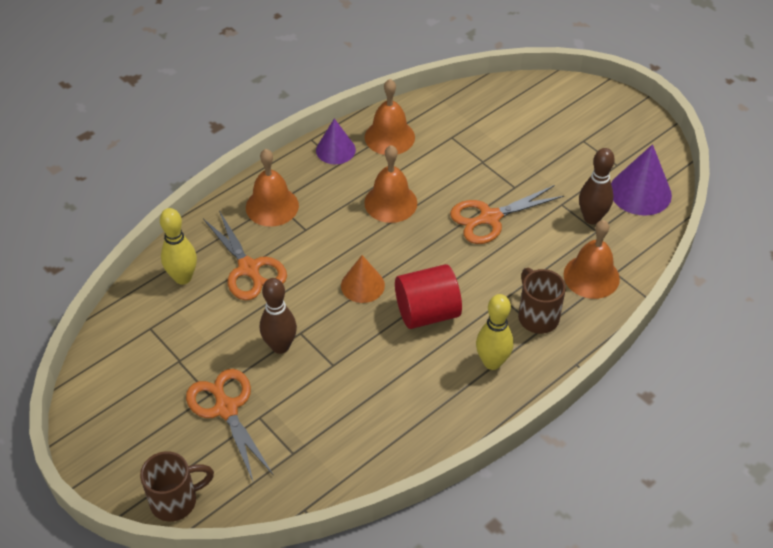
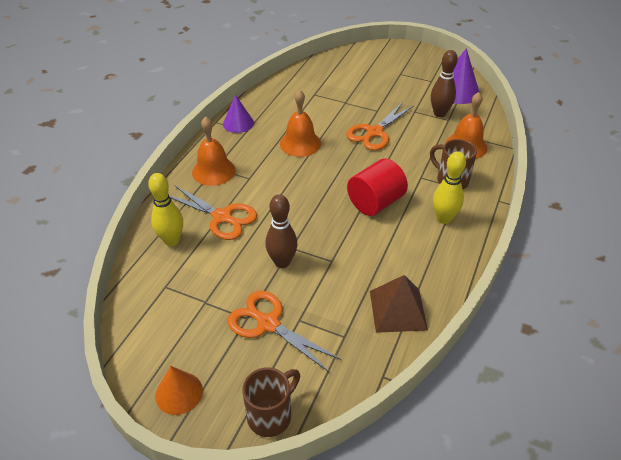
camera: 25 degrees left, 5 degrees down
(362, 285) = (316, 200): orange cone -> orange cone (179, 393)
(366, 447) = (397, 310): none -> brown pyramid
(389, 137) = (271, 105): orange bell -> none

